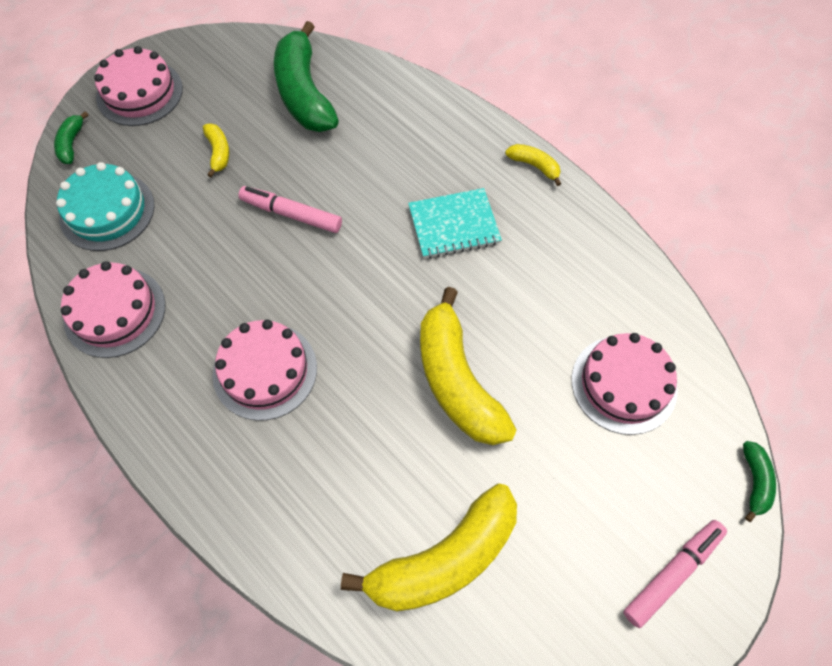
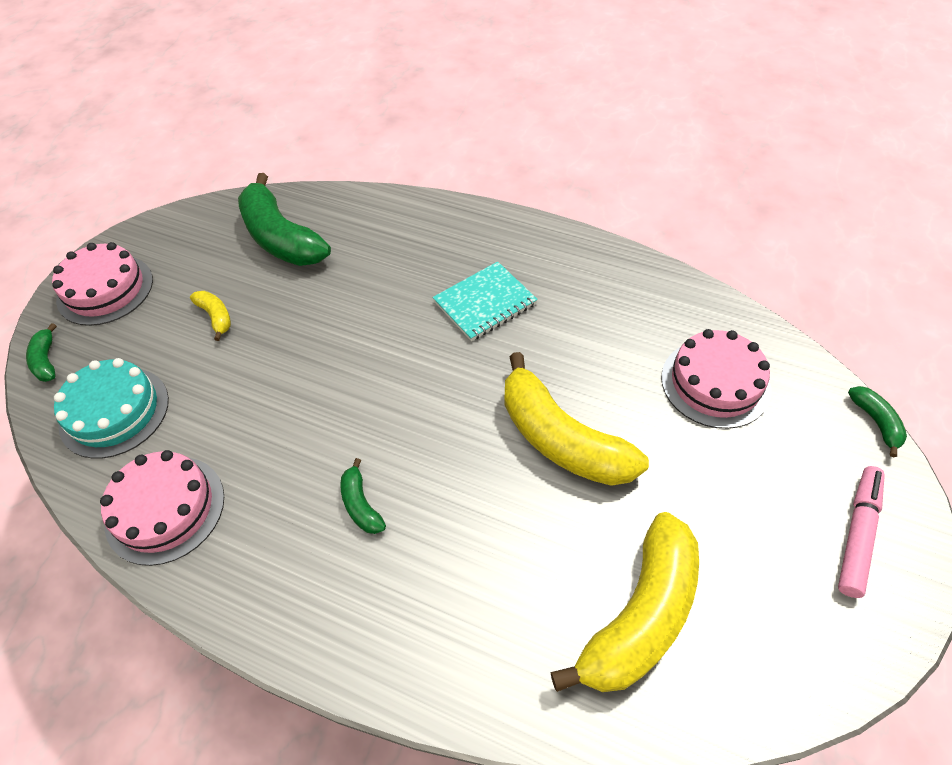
camera: 20 degrees left, 10 degrees down
(265, 370) = (361, 504): pink cake -> green banana
(291, 214) = (319, 347): pink marker -> none
(534, 166) = (532, 230): yellow banana -> none

